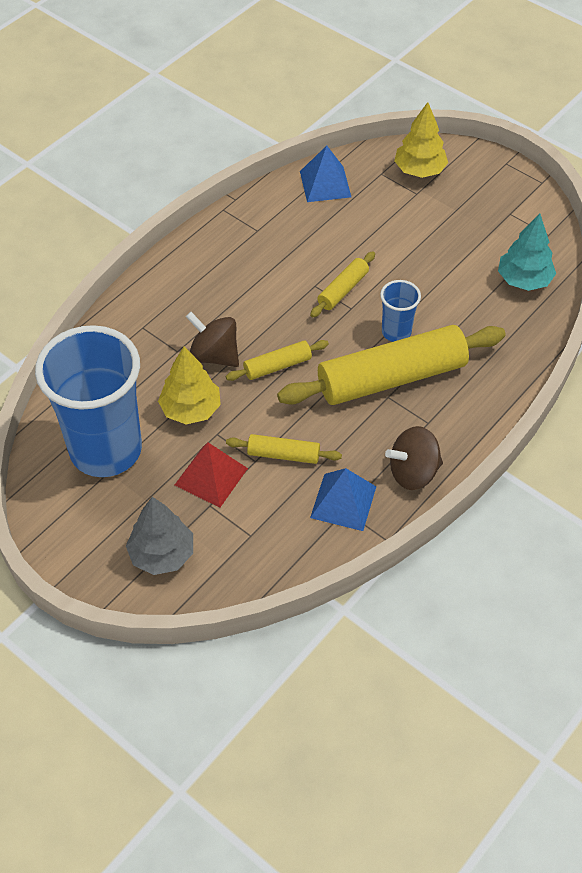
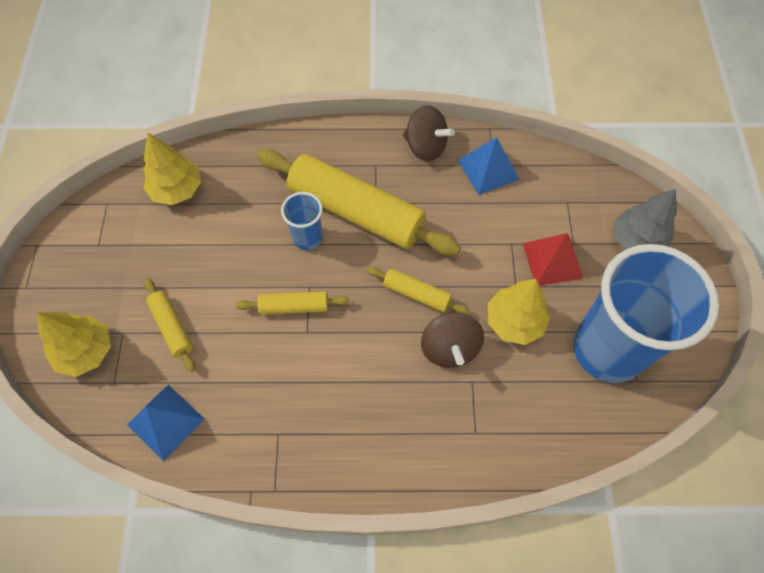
camera: 130 degrees left, 10 degrees up
(283, 454) = (489, 230): yellow rolling pin -> yellow rolling pin (172, 327)
(524, 280) = (177, 190): turquoise tree -> yellow tree

